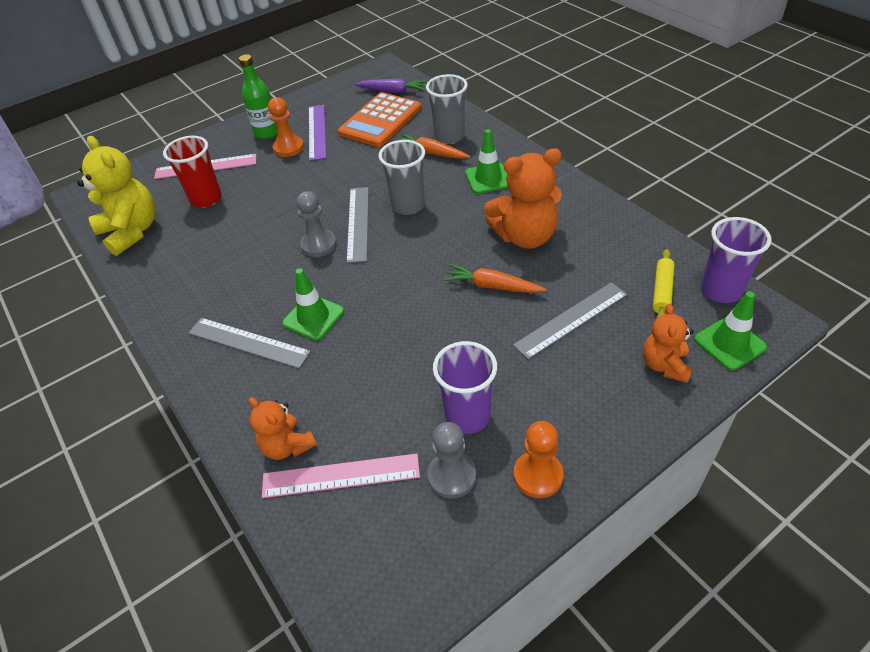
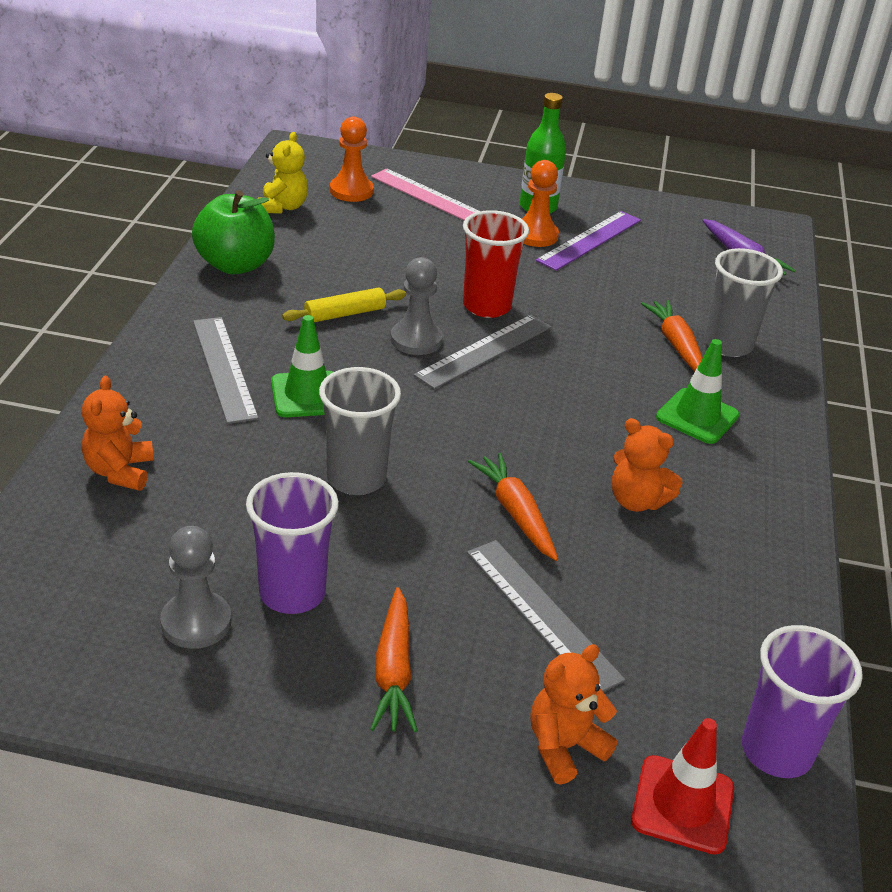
camera: 40 degrees right, 10 degrees down
(131, 232) = (282, 207): yellow teddy bear -> yellow teddy bear, size x0.58
(159, 284) = (235, 265): none -> green apple
(206, 199) = (385, 225): red cup -> red cup (486, 306)
(341, 475) = (118, 532): pink ruler -> none
(380, 121) = (676, 276): orange calculator -> none
(408, 205) = (562, 374): grey cup -> grey cup (356, 478)
(525, 236) = (636, 501): orange teddy bear -> orange teddy bear, size x0.58
(538, 475) = (264, 699): orange pawn -> orange pawn (351, 191)
(562, 404) = (393, 670): none -> orange carrot
(571, 319) = (542, 614): grey ruler -> grey ruler turned 45 degrees clockwise
(662, 291) = (699, 685): yellow rolling pin -> yellow rolling pin (345, 314)
(729, 343) = (682, 804): green traffic cone -> red traffic cone

